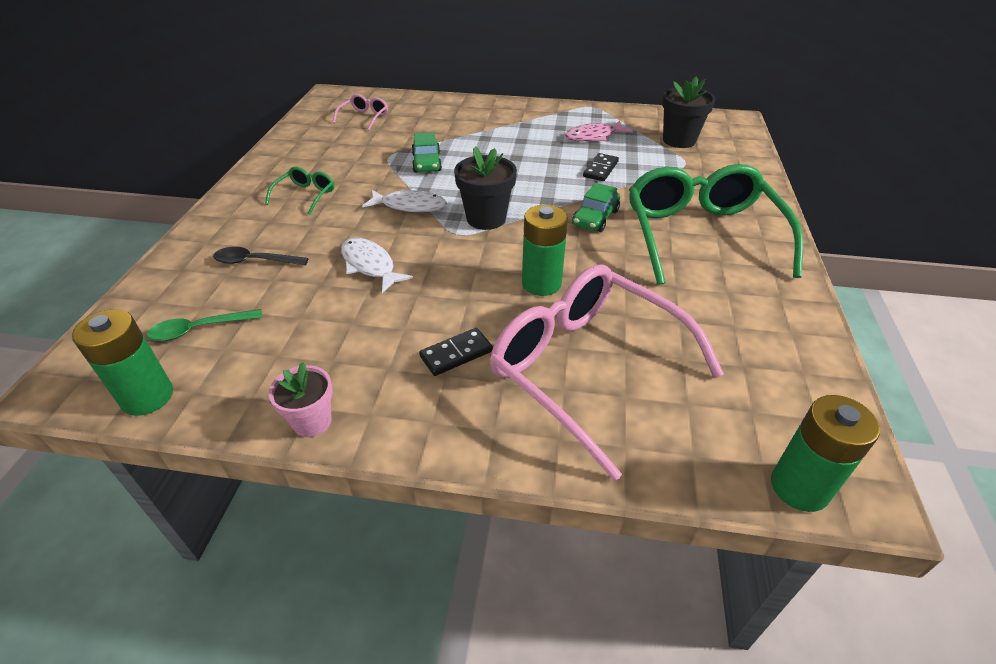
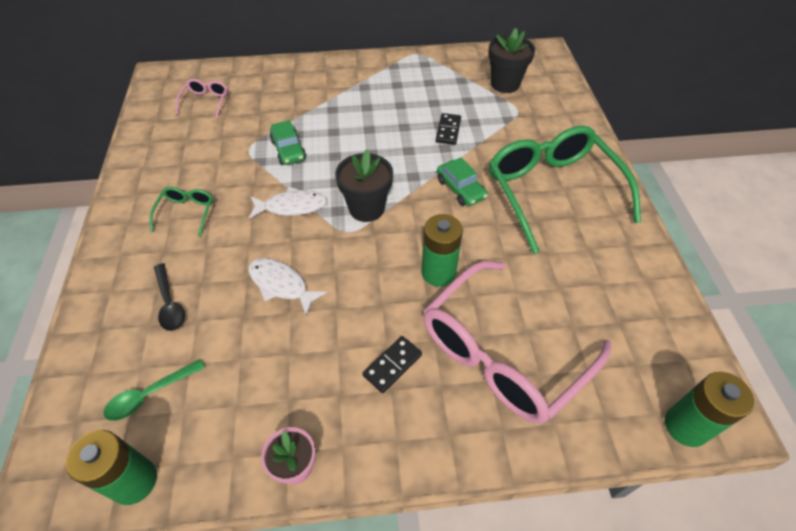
camera: 15 degrees left, 10 degrees up
(255, 261) = (169, 303): black spoon -> black spoon turned 105 degrees counterclockwise
(586, 368) = (502, 353): pink glasses -> pink glasses turned 75 degrees counterclockwise
(593, 136) = (430, 91): pink fish -> none
(595, 218) = (460, 189): green car -> green car turned 45 degrees counterclockwise

